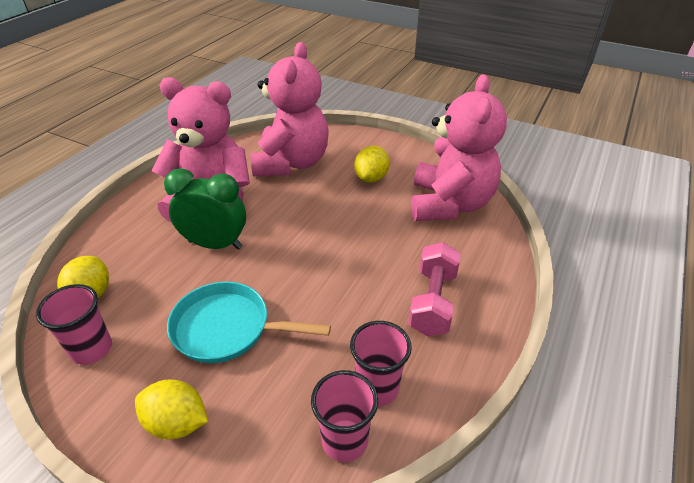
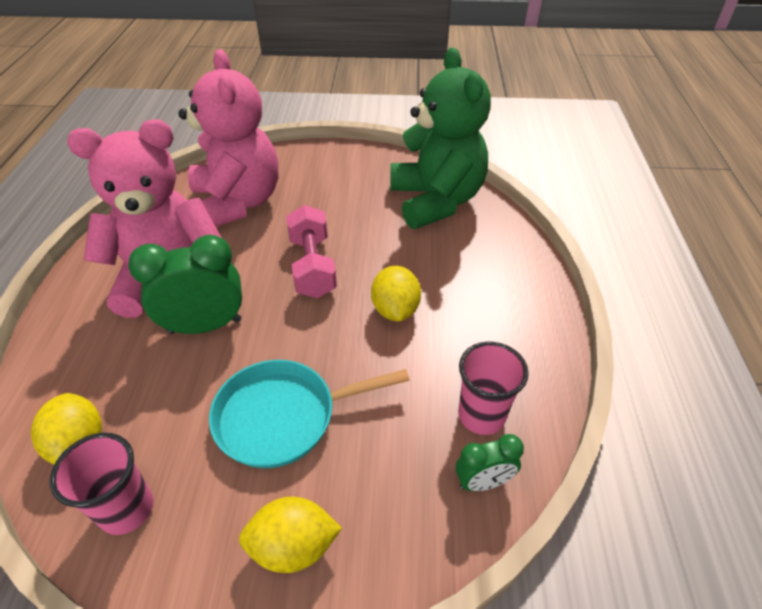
camera: 25 degrees left, 5 degrees up
(344, 440) = (483, 482): pink cup -> green clock
(371, 178) = (339, 195): yellow lemon -> yellow lemon (395, 309)
(433, 302) = (480, 307): pink dumbbell -> pink dumbbell (312, 266)
(449, 204) = (436, 201): pink teddy bear -> green teddy bear

